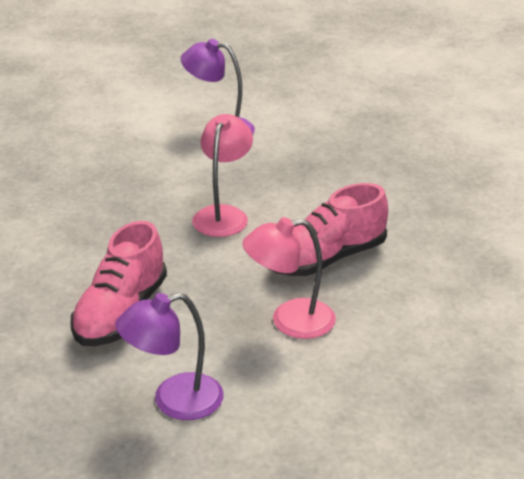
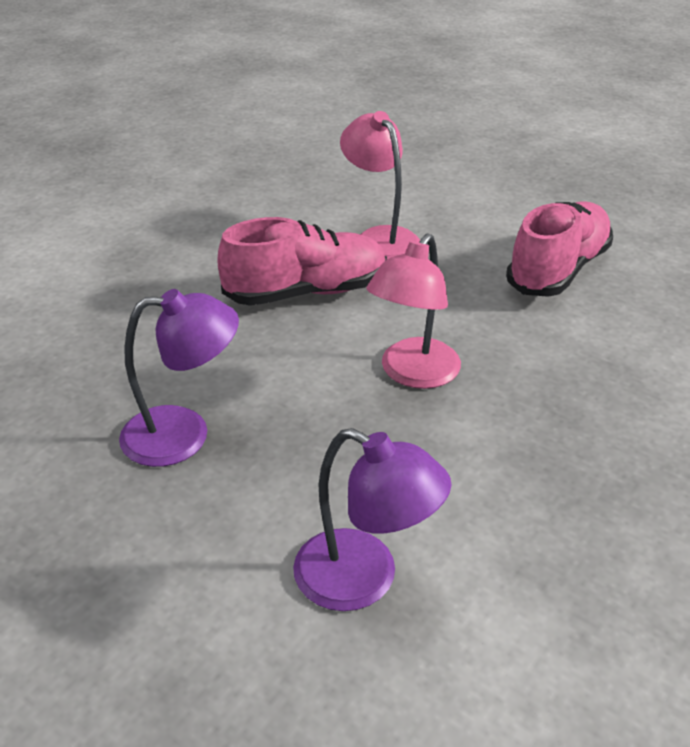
camera: 165 degrees left, 5 degrees up
(174, 401) = (507, 196): purple lamp -> purple lamp (184, 434)
(290, 321) = (380, 238): pink lamp -> pink lamp turned 120 degrees counterclockwise

